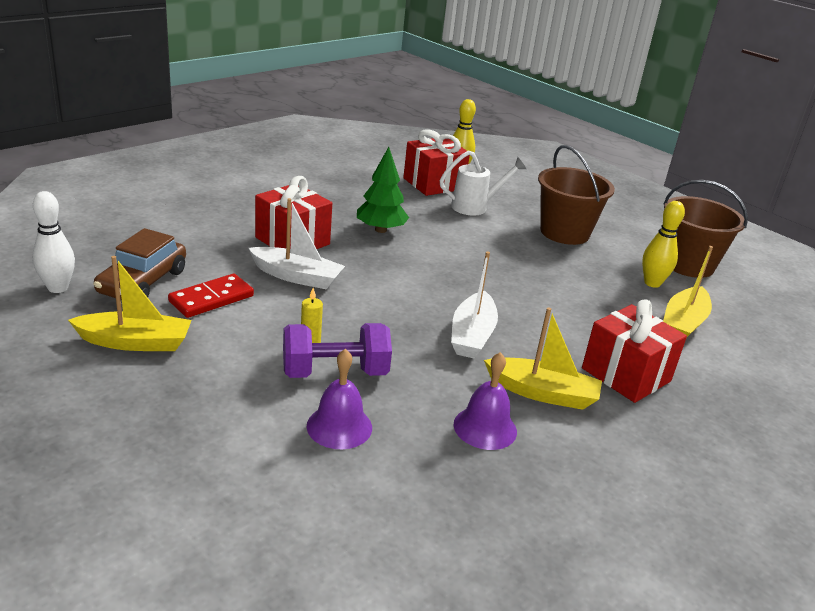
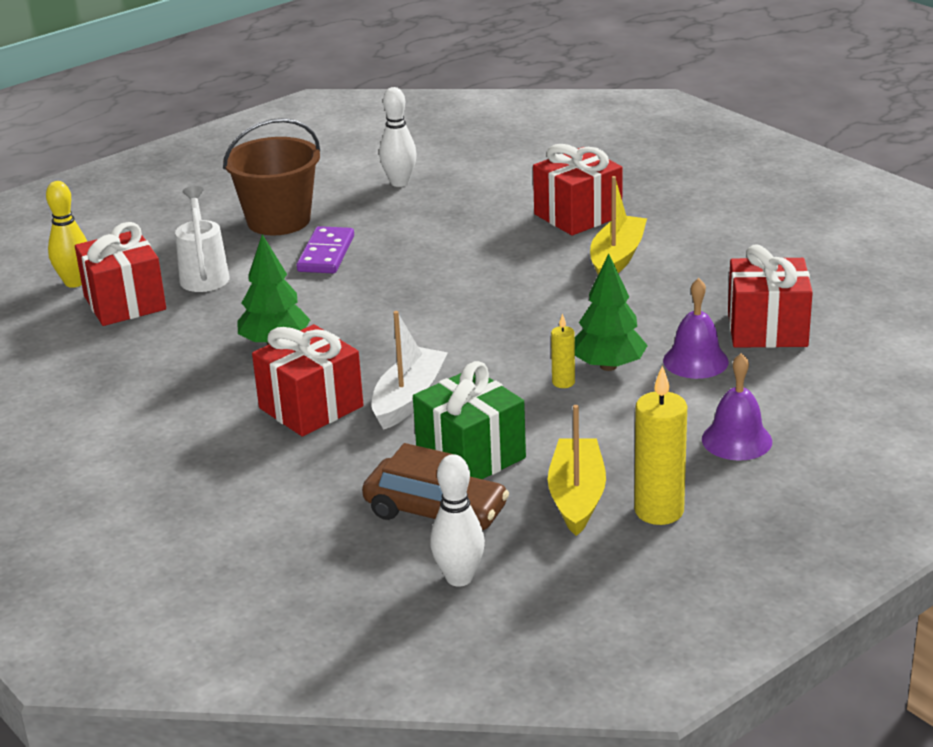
camera: 80 degrees left, 0 degrees up
(96, 382) = (659, 511): none -> yellow candle
(211, 299) = (471, 455): red domino -> green gift
(335, 372) = (608, 366): purple dumbbell -> green tree
(401, 486) = (767, 329): none -> red gift
(472, 335) = (523, 289): white boat -> none
(485, 427) = (677, 288): purple bell -> purple bell (736, 440)
(515, 249) = (326, 254): none -> purple domino
(652, 283) = (399, 182): yellow bowling pin -> white bowling pin
(683, 323) = (480, 177): yellow boat -> none
(688, 264) = (355, 158): brown bucket -> none

